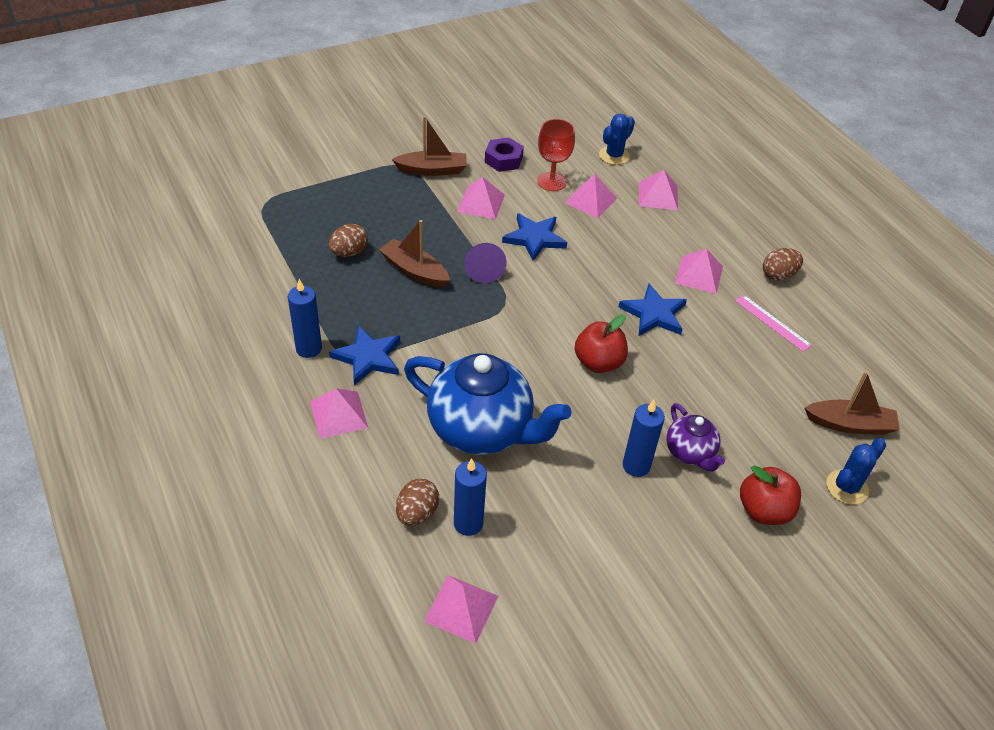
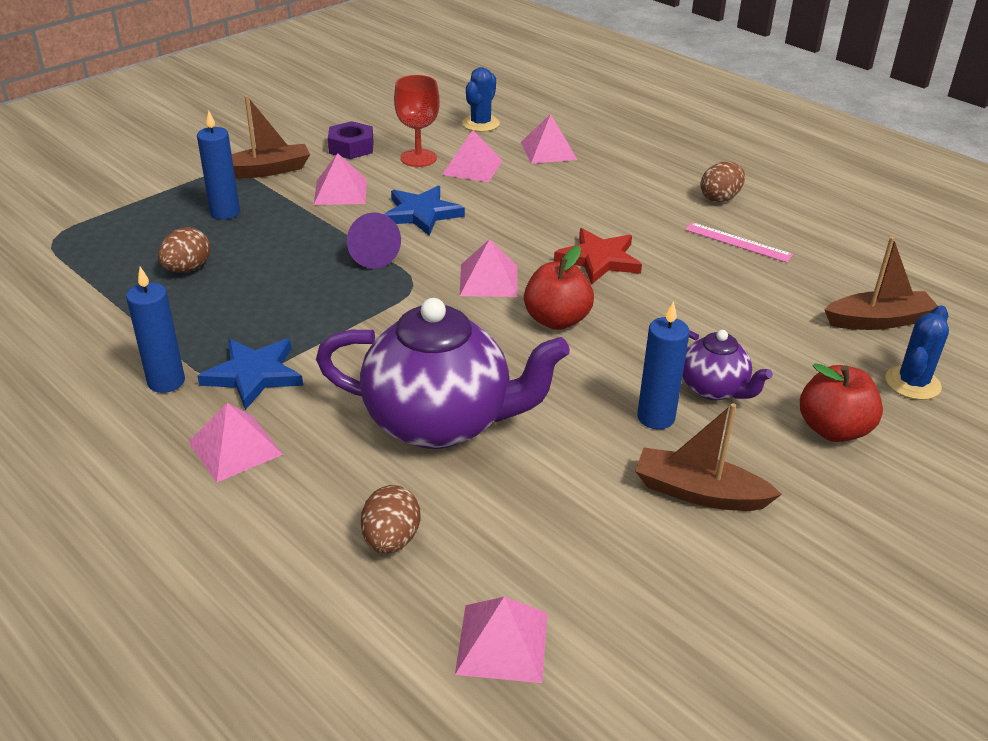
camera: 15 degrees left, 10 degrees down
(414, 271) = (282, 272): brown boat -> brown boat (699, 493)
(468, 523) = (467, 534): blue candle -> blue candle (225, 212)
(482, 430) = (440, 422): blue teapot -> purple teapot
(654, 314) = (599, 259): blue star -> red star
(699, 274) = (631, 213): pink pyramid -> pink pyramid (488, 280)

